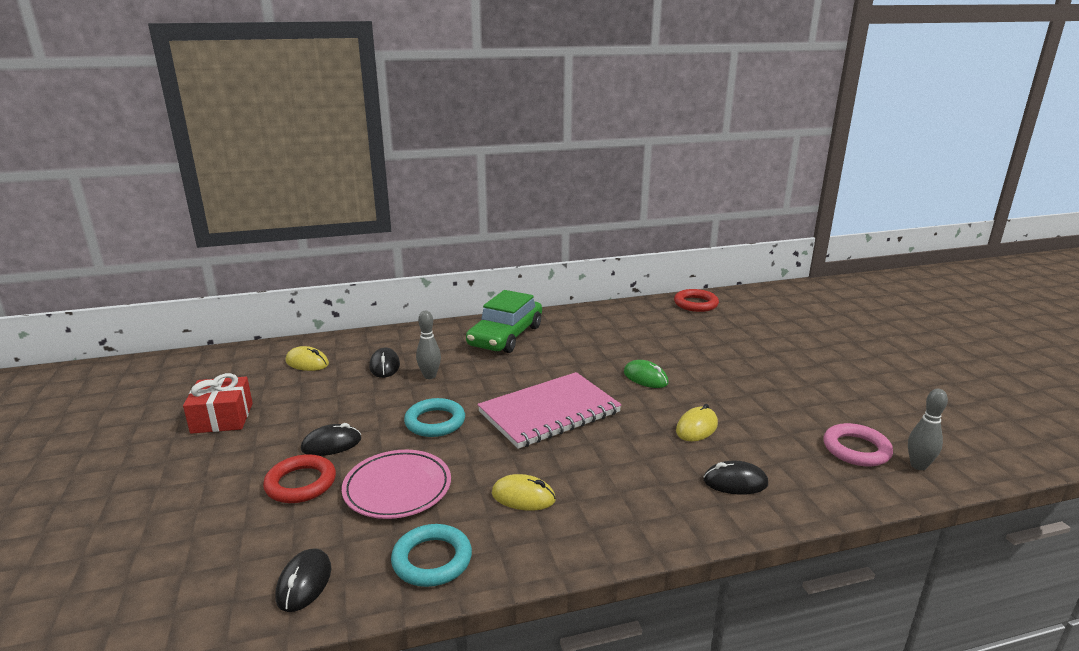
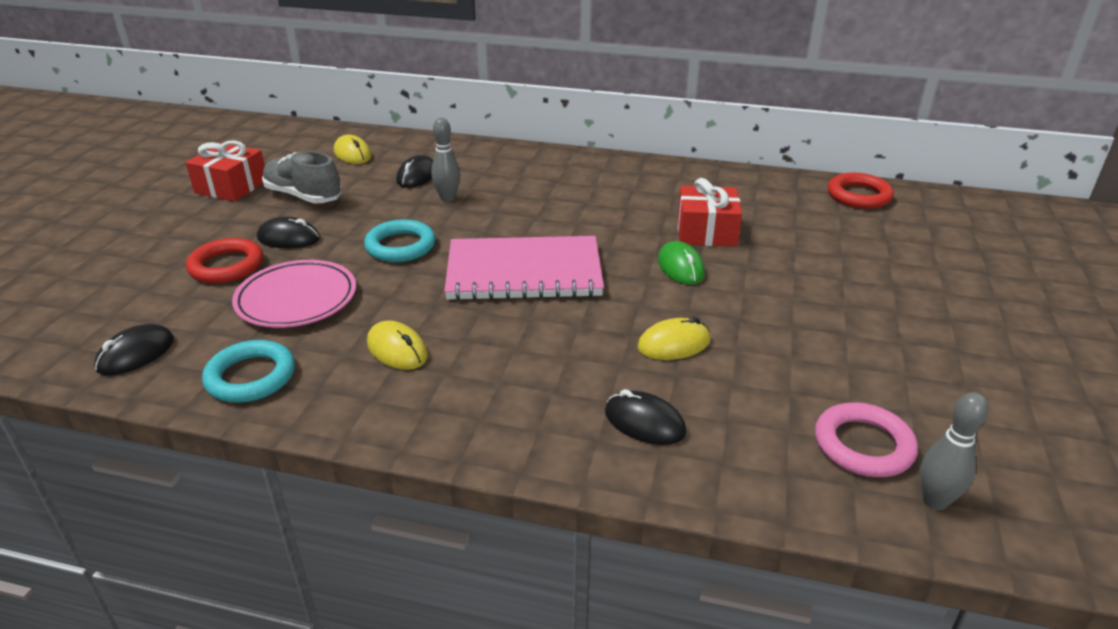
camera: 30 degrees right, 10 degrees up
(303, 407) = (303, 196): none -> grey shoe
(505, 336) = (573, 176): green car -> none
(635, 350) = (706, 232): none -> red gift

